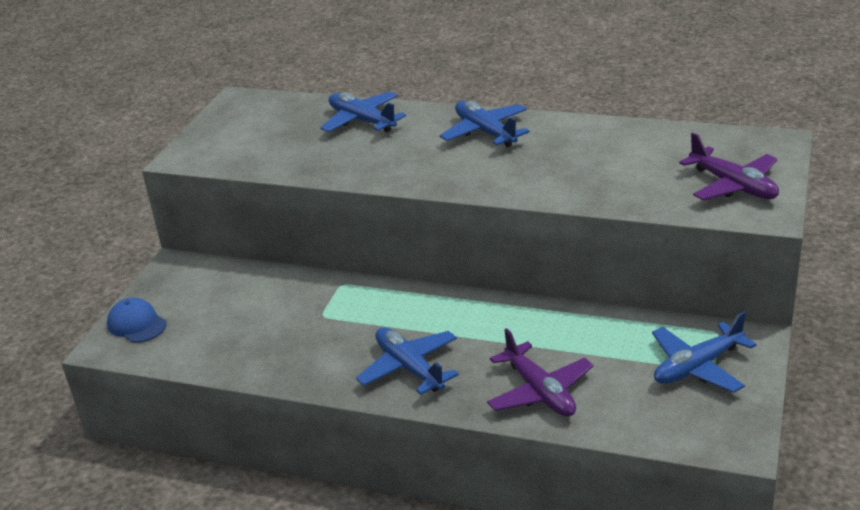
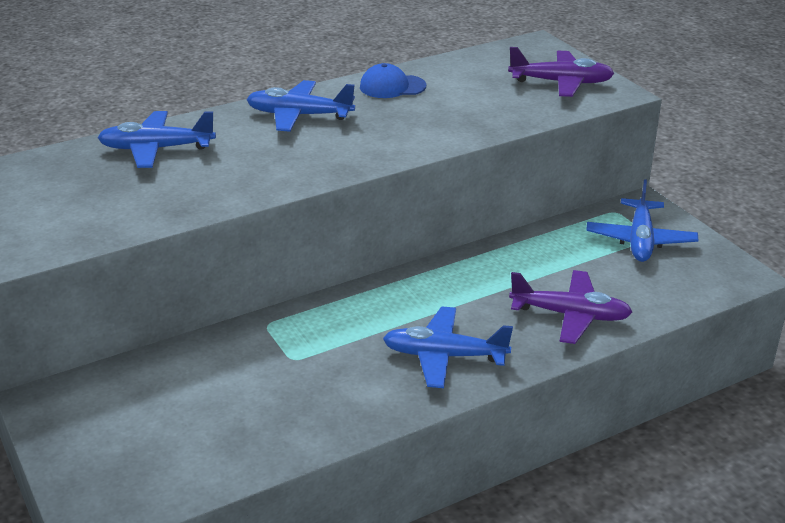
camera: 50 degrees left, 0 degrees up
(137, 324) = (97, 477): blue cap -> blue cap (392, 87)

